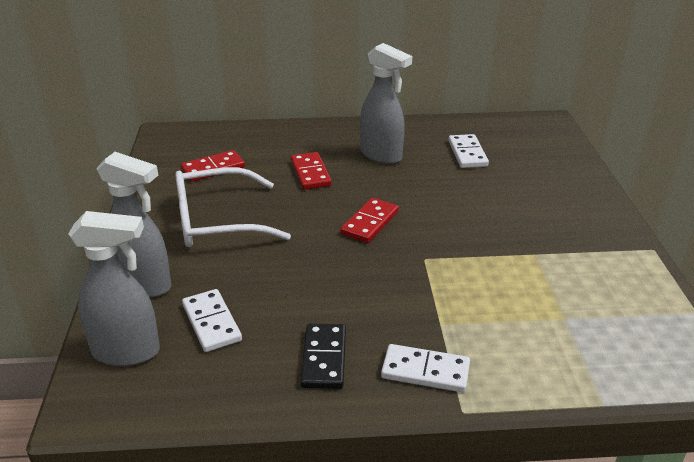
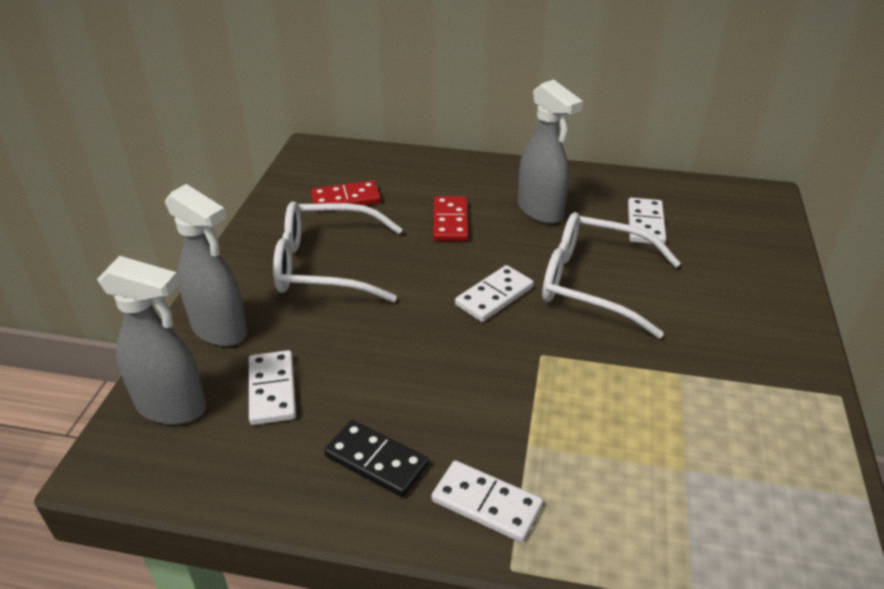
camera: 15 degrees right, 5 degrees up
(324, 358) = (376, 461): black domino -> black domino turned 75 degrees counterclockwise
(370, 223) = (494, 296): red domino -> white domino
(446, 202) = (595, 284): none -> white glasses

